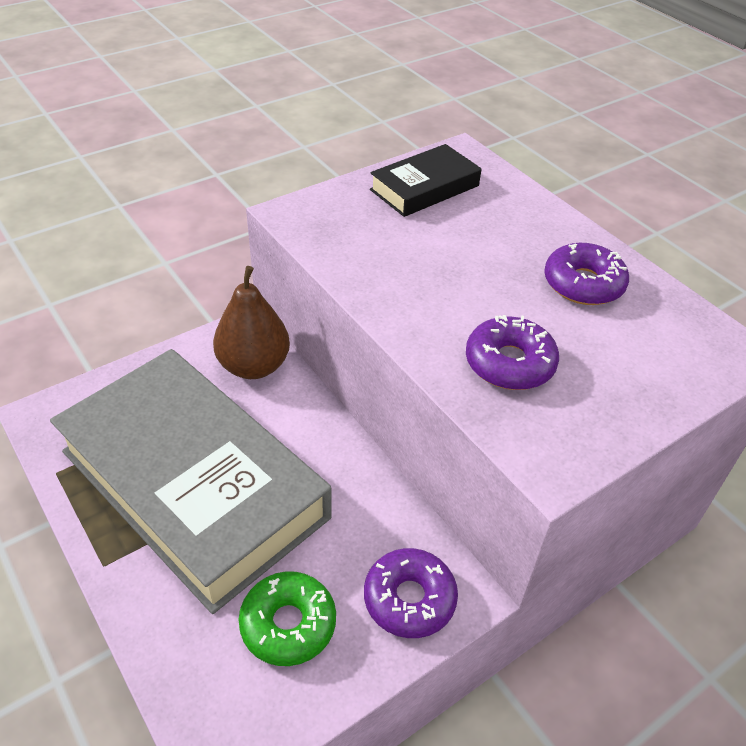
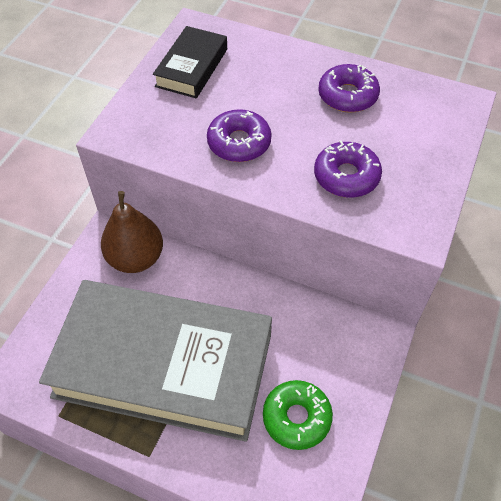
camera: 30 degrees left, 10 degrees up
(409, 599) = (354, 357): purple donut -> purple donut (239, 143)

